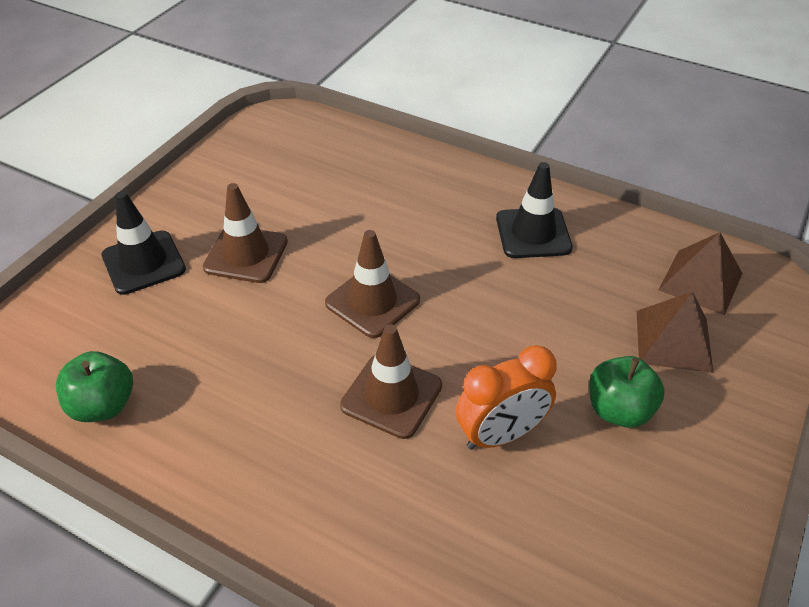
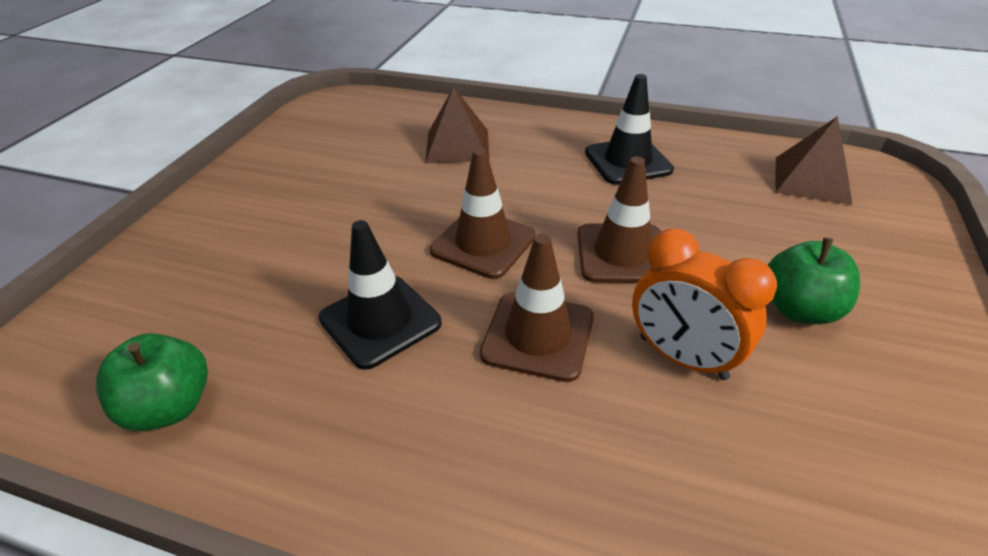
camera: 10 degrees left, 5 degrees down
(143, 262) = (207, 242): black traffic cone -> black traffic cone (380, 321)
(246, 254) = (327, 218): brown traffic cone -> brown traffic cone (622, 253)
(501, 435) = (682, 357): orange clock -> orange clock turned 75 degrees clockwise
(673, 340) = (817, 234): brown pyramid -> brown pyramid (457, 146)

